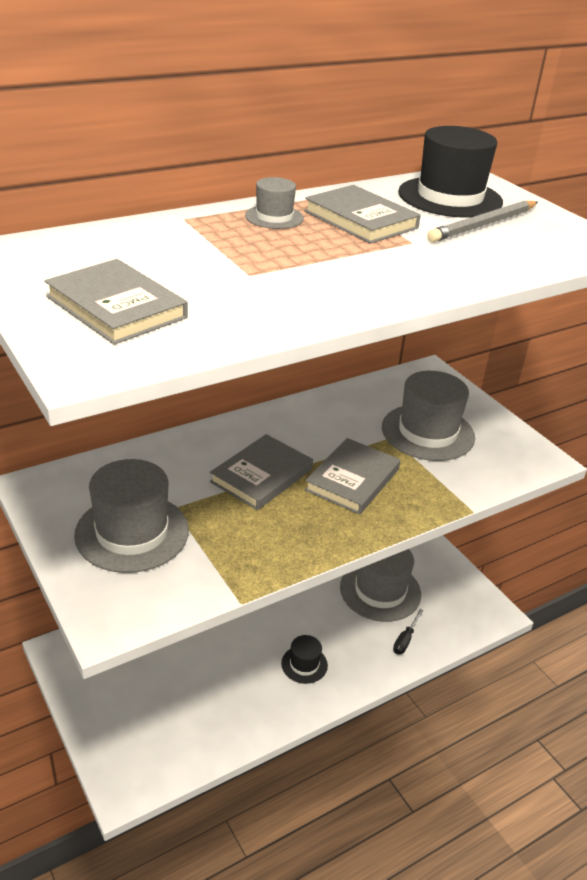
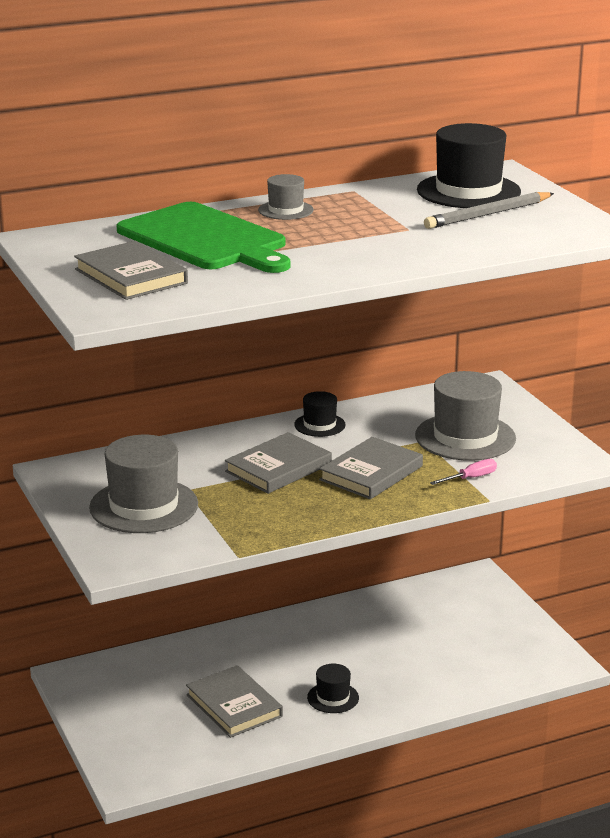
camera: 10 degrees right, 10 degrees down
(195, 254) = (205, 239): none -> green cutting board
(291, 420) = (319, 425): none -> black hat
(360, 219) = (368, 211): grey book -> grey book (234, 705)
(380, 590) = (434, 639): grey hat -> none
(405, 640) = (453, 682): black screwdriver -> none
(447, 483) = (471, 478): none -> pink screwdriver

